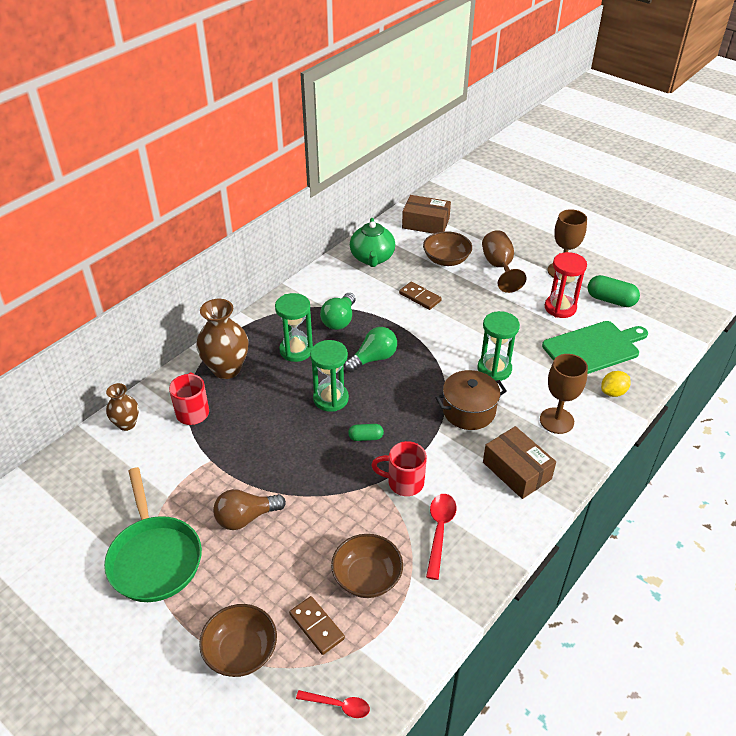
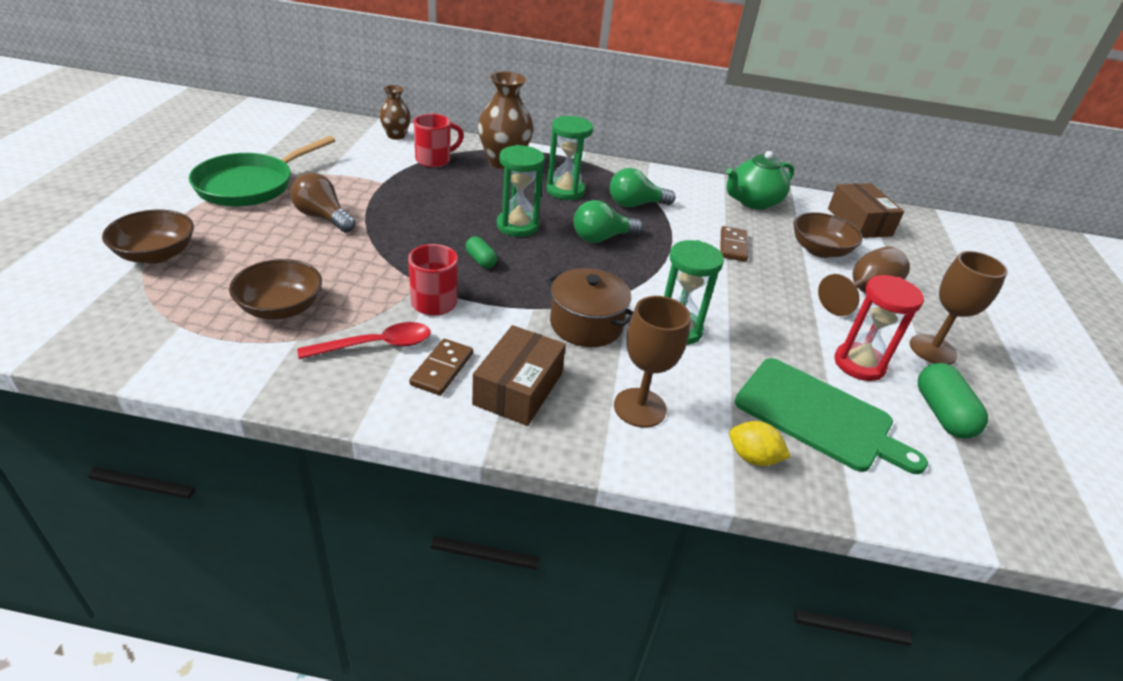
camera: 55 degrees right, 5 degrees down
(316, 626) = (201, 291): brown domino -> brown domino (442, 369)
(338, 705) = (100, 330): red spoon -> none
(373, 358) = (601, 238): green light bulb -> green light bulb turned 135 degrees clockwise

